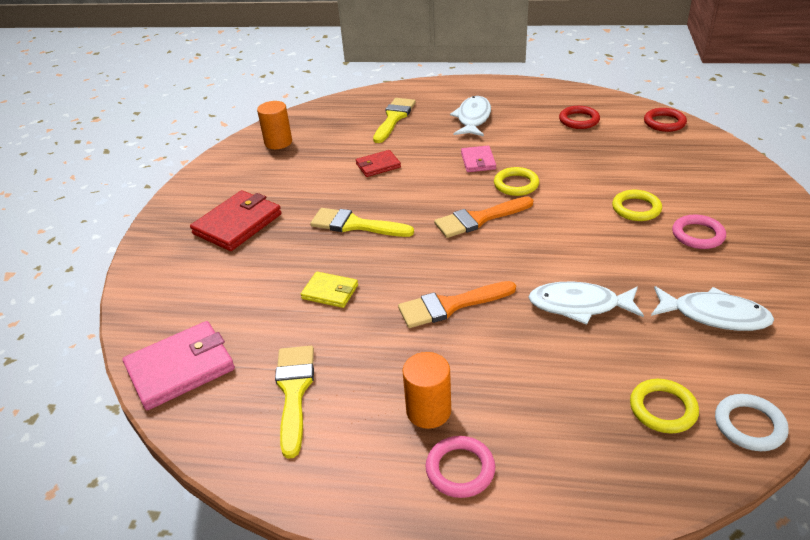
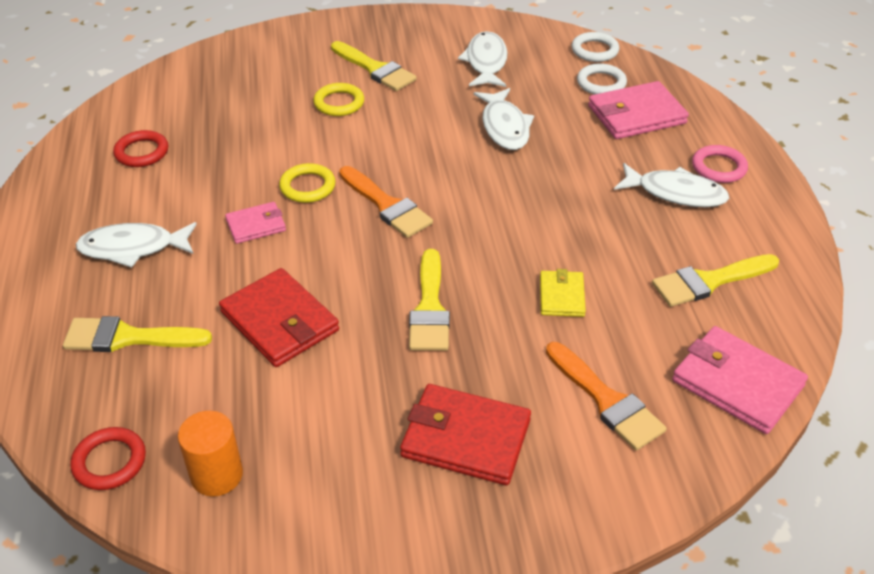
camera: 110 degrees left, 5 degrees up
(378, 165) = (280, 321): red wallet -> red wallet, size x1.75
(428, 411) = (675, 193): orange cylinder -> white fish
(450, 305) = (541, 203): orange brush -> orange brush (606, 400)
(586, 423) = (636, 115): none -> pink wallet
(663, 409) = (601, 83): yellow ring -> white ring
(664, 123) = (150, 90): red ring -> red ring (109, 462)
(698, 235) = (375, 69): pink ring -> yellow brush

